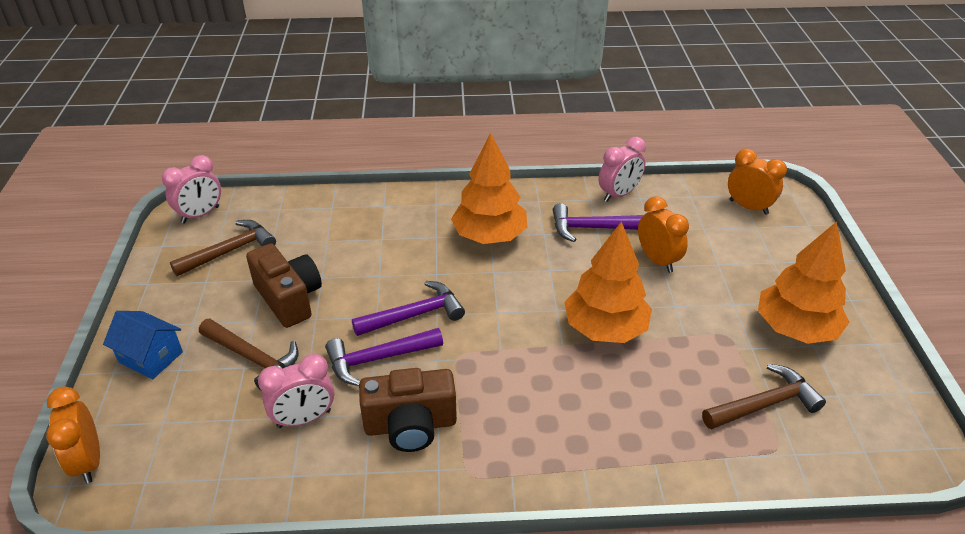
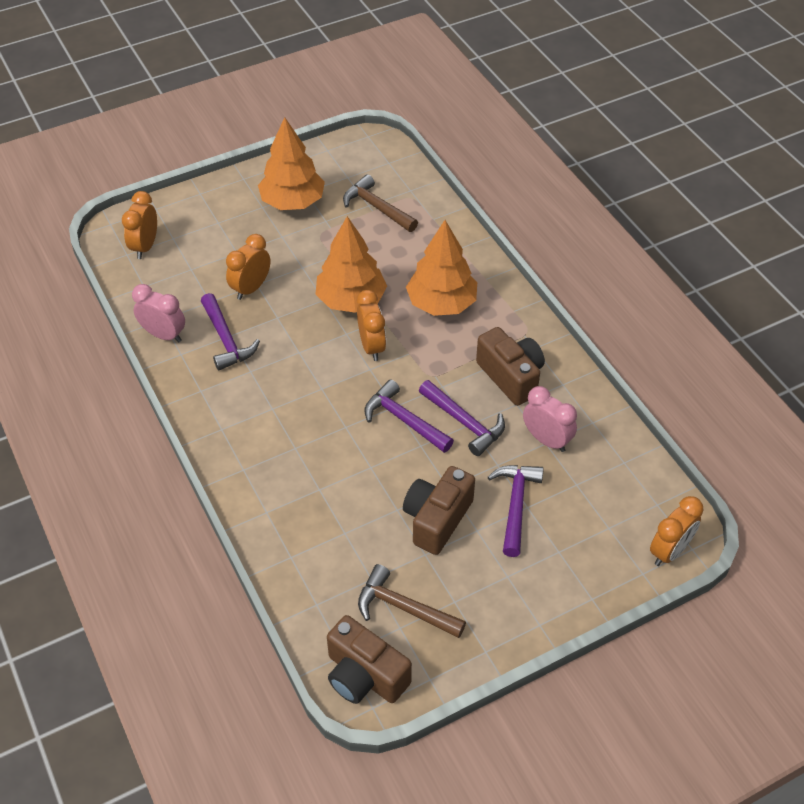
camera: 115 degrees left, 10 degrees up
(151, 357) = (561, 581): blue house -> none
(200, 215) = (364, 675): pink clock -> brown camera
(253, 358) = (515, 505): brown hammer -> purple hammer
(490, 236) = (274, 408): orange tree -> orange tree (441, 303)
(526, 323) = (372, 346): none -> orange clock

